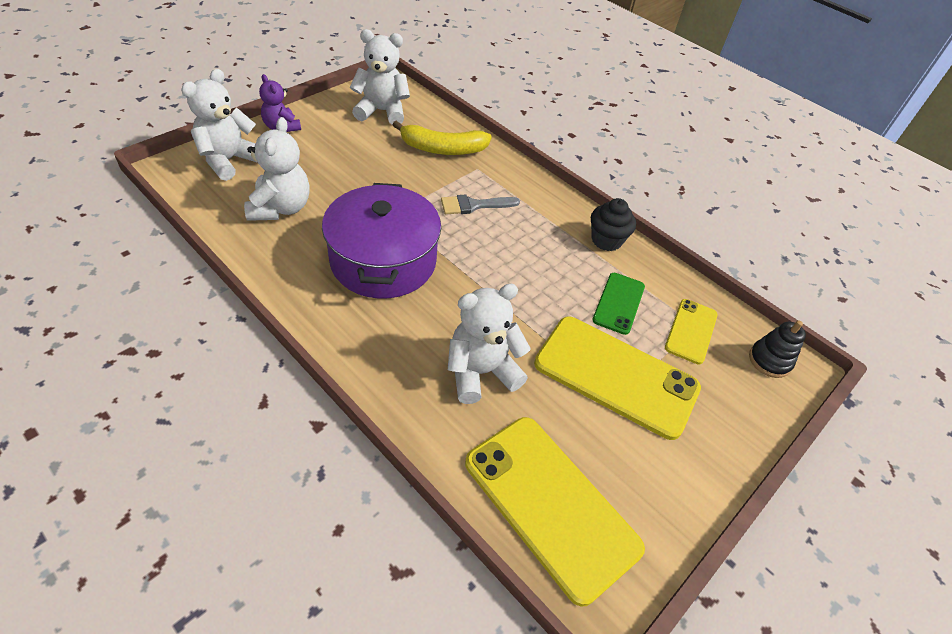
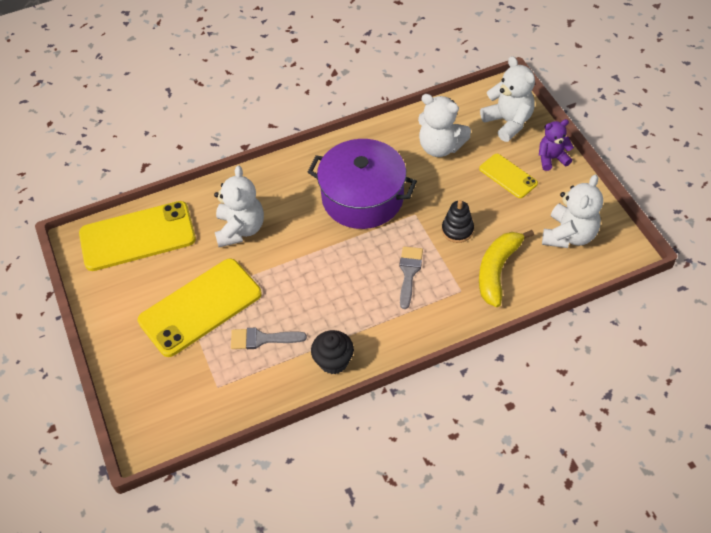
camera: 120 degrees right, 5 degrees up
(618, 303) = (262, 339): green phone -> grey brush
(691, 331) = (213, 379): yellow phone -> yellow phone (508, 176)
(769, 360) = (161, 424): black stacking toy -> black stacking toy (457, 230)

